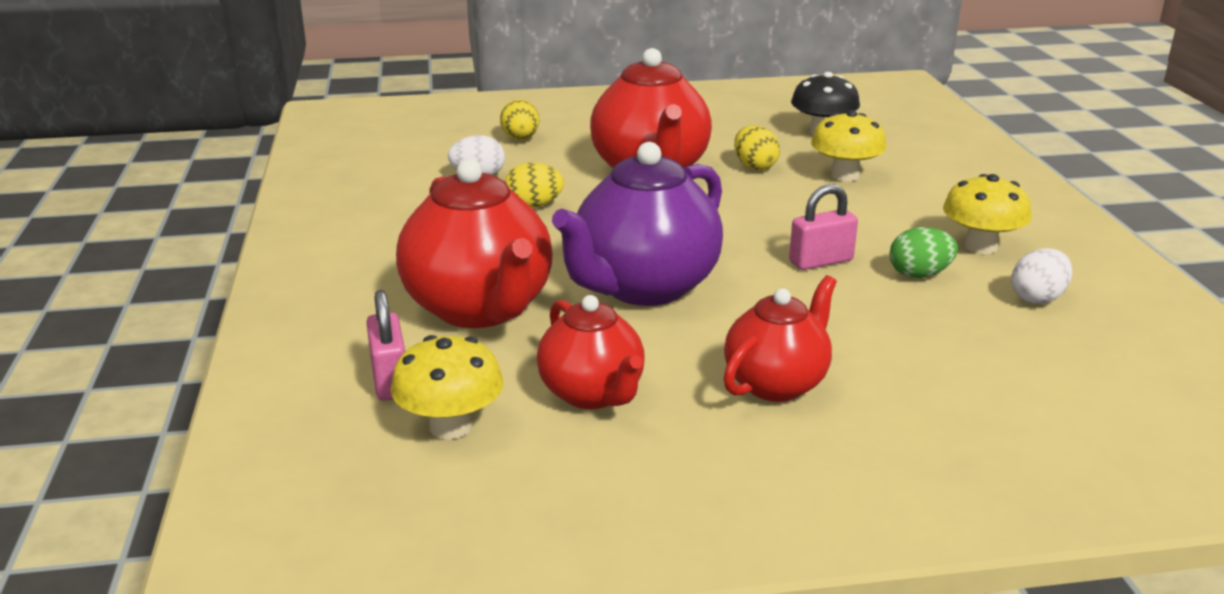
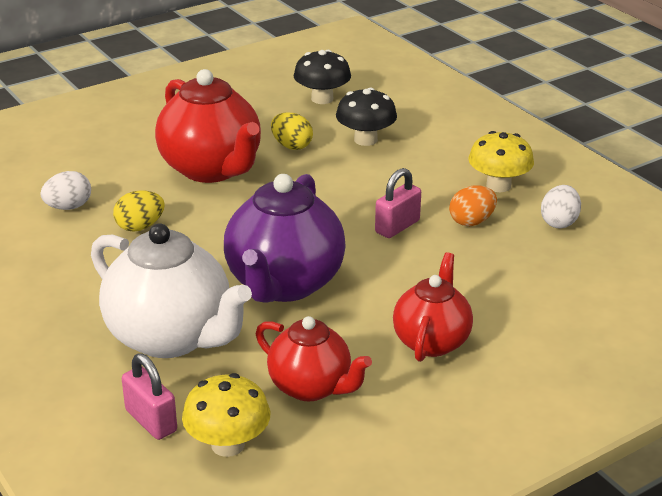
camera: 25 degrees left, 5 degrees up
(480, 309) = (171, 337): red teapot -> white teapot
(520, 139) = (75, 158): yellow egg -> none
(845, 175) = (365, 140): yellow mushroom -> black mushroom
(919, 275) = (471, 221): green egg -> orange egg

